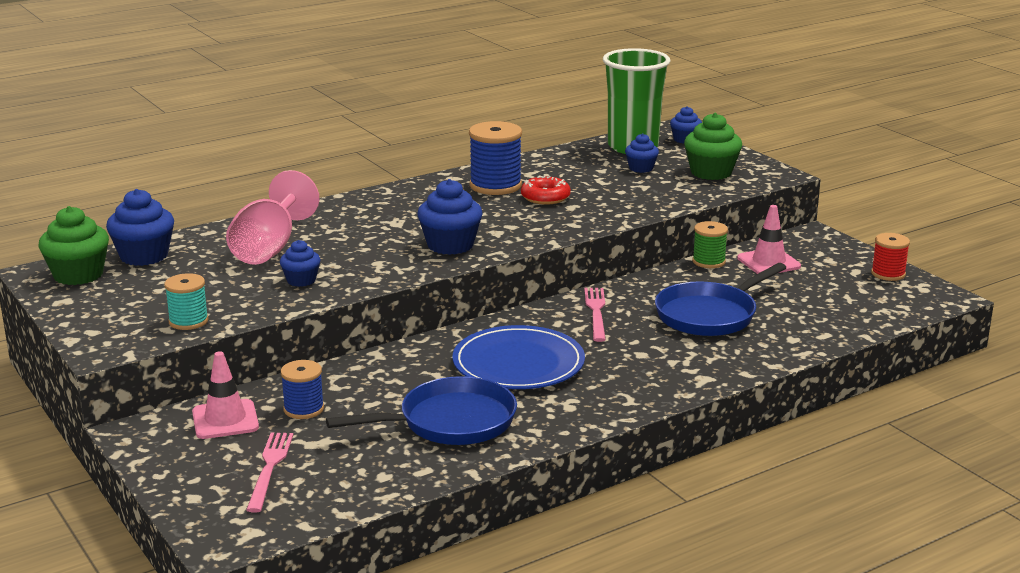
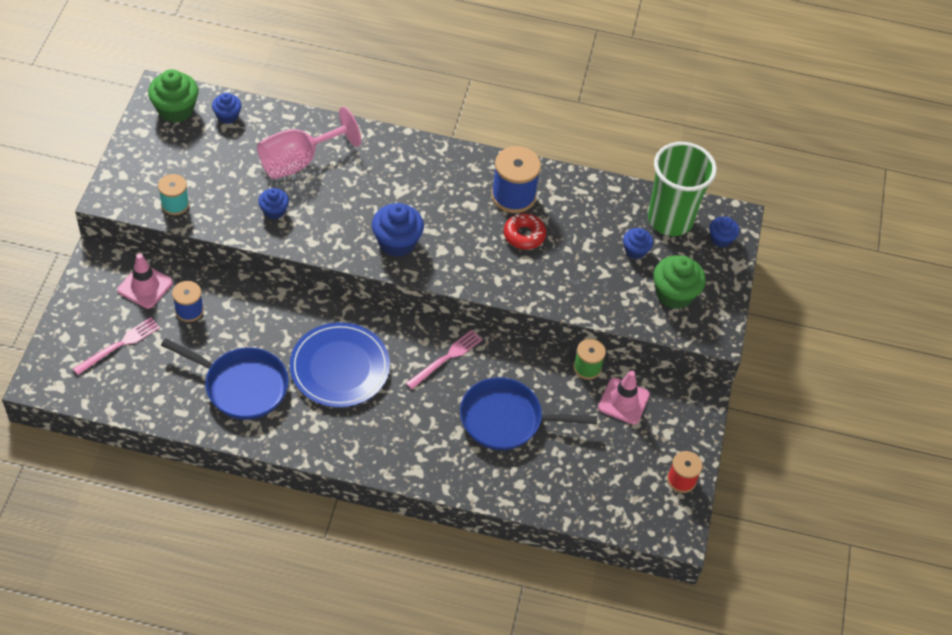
camera: 40 degrees right, 30 degrees up
(144, 256) = (227, 116): blue cupcake -> blue cupcake, size x0.59

